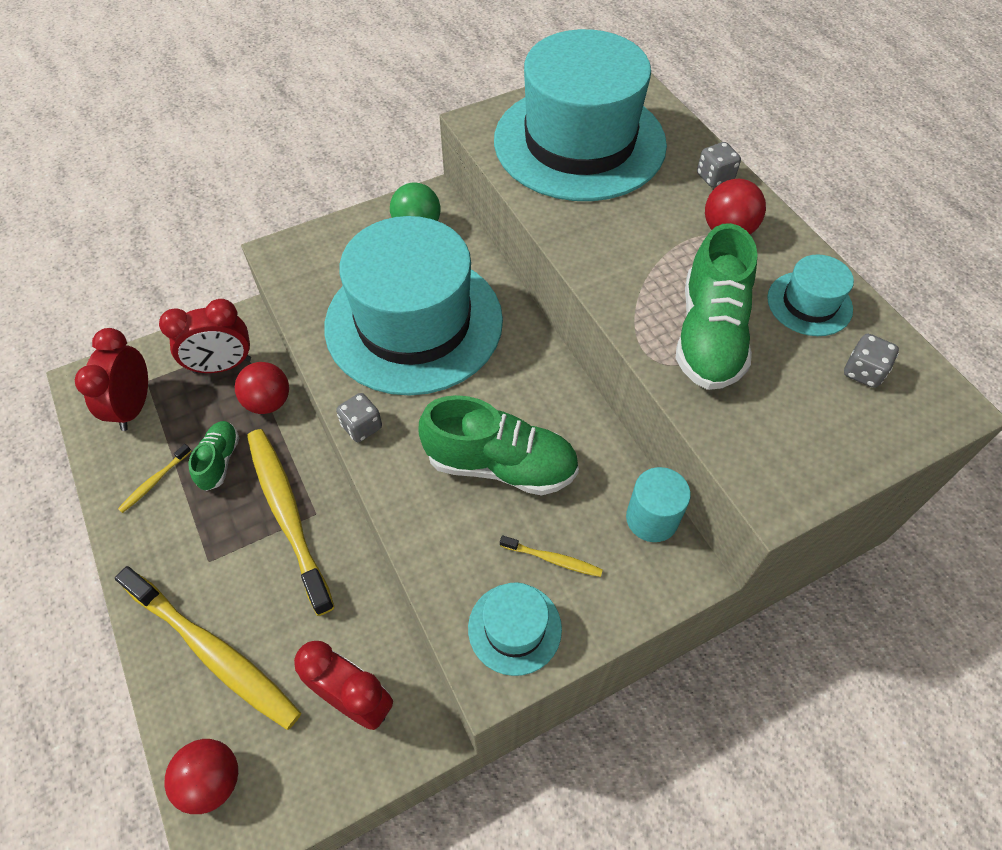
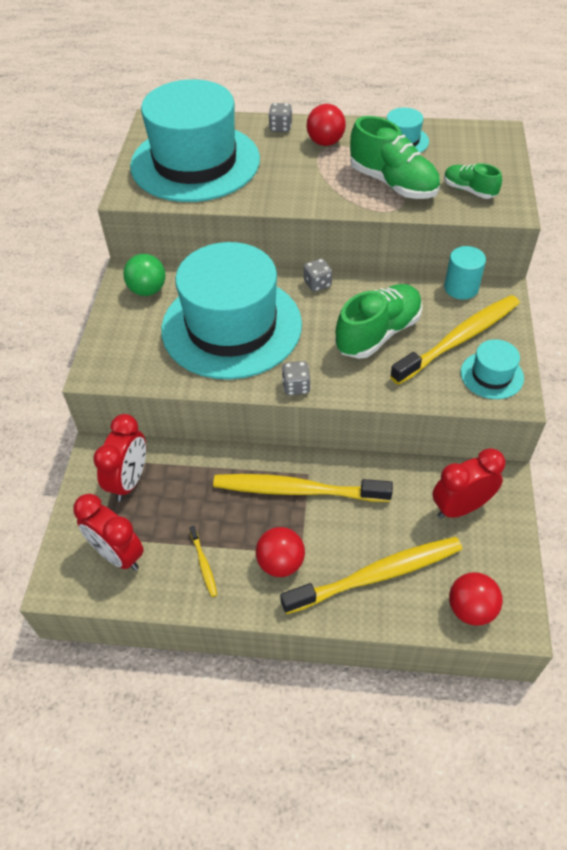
camera: 55 degrees left, 5 degrees down
(219, 461) = (218, 515): green shoe -> green shoe (469, 190)
(268, 402) = (190, 464): red ball -> red ball (280, 563)
(552, 559) = (458, 339): yellow toothbrush -> yellow toothbrush, size x2.42
(863, 372) = (460, 146): grey dice -> grey dice (317, 284)

